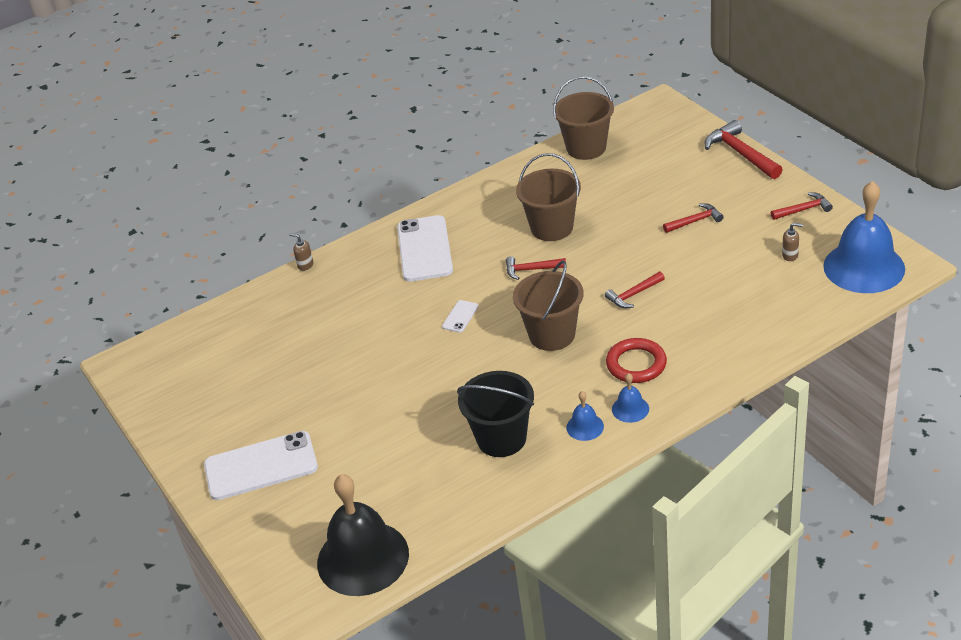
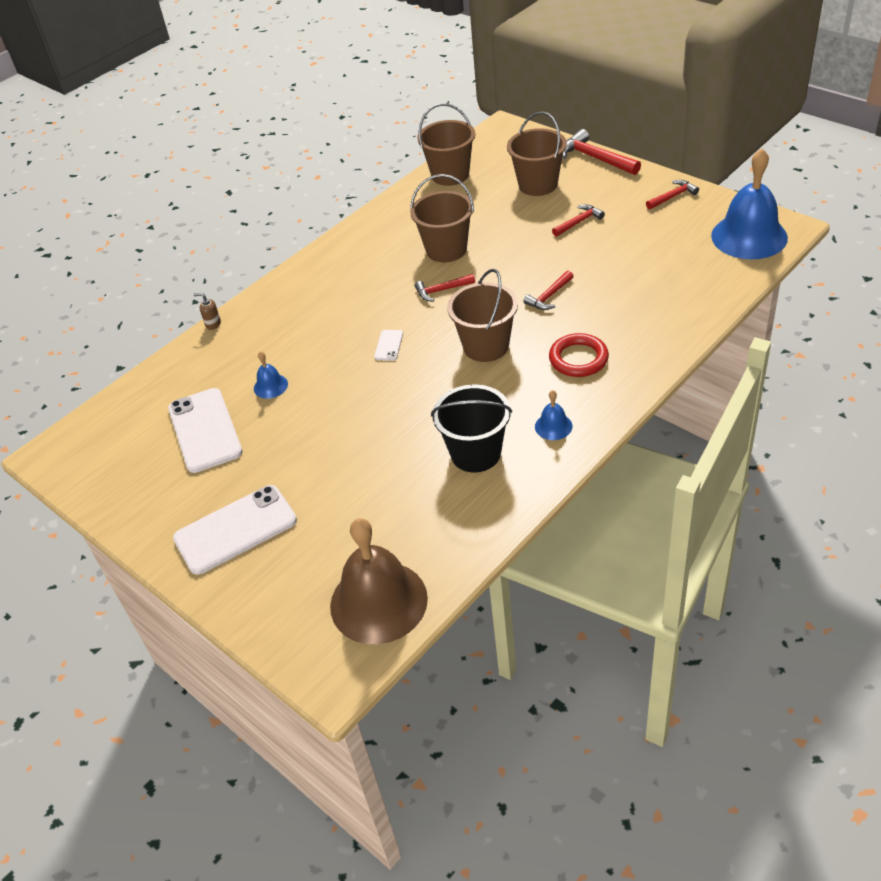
camera: 15 degrees left, 5 degrees up
(363, 558) = (378, 601): black bell -> brown bell
(424, 249) = (329, 289): white phone -> white phone (205, 430)
(630, 409) = (590, 401): blue bell -> blue bell (270, 386)
(670, 173) = (538, 185): none -> brown bucket
(790, 255) = (678, 237): brown soap dispenser -> none

